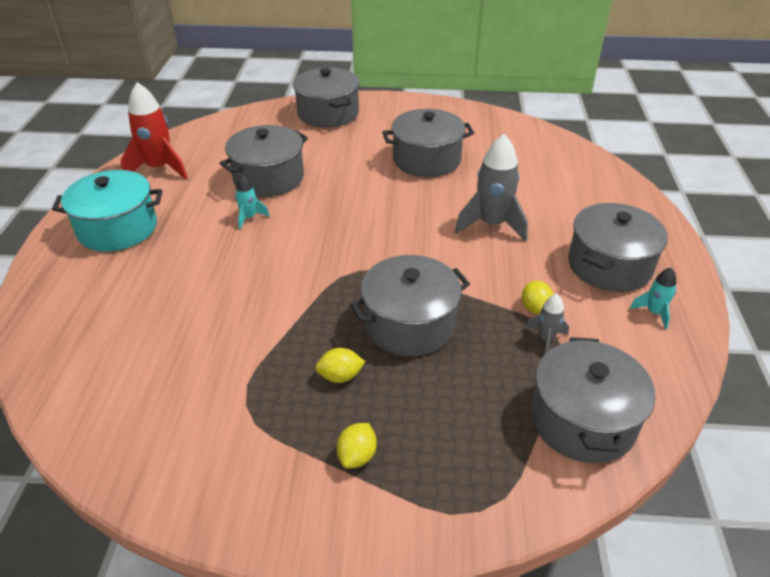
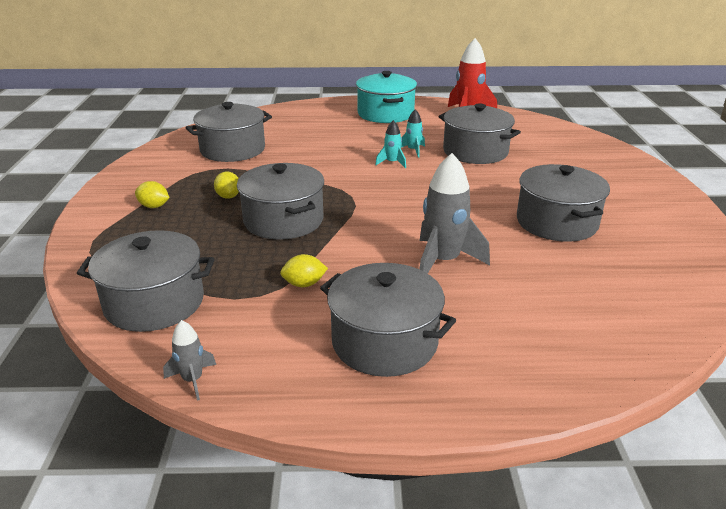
camera: 85 degrees right, 10 degrees down
(328, 113) = (615, 167): grey pot -> grey pot (232, 150)
(546, 339) = (259, 288): grey rocket -> grey rocket (193, 380)
(654, 312) = (298, 368): turquoise rocket -> turquoise rocket (392, 163)

